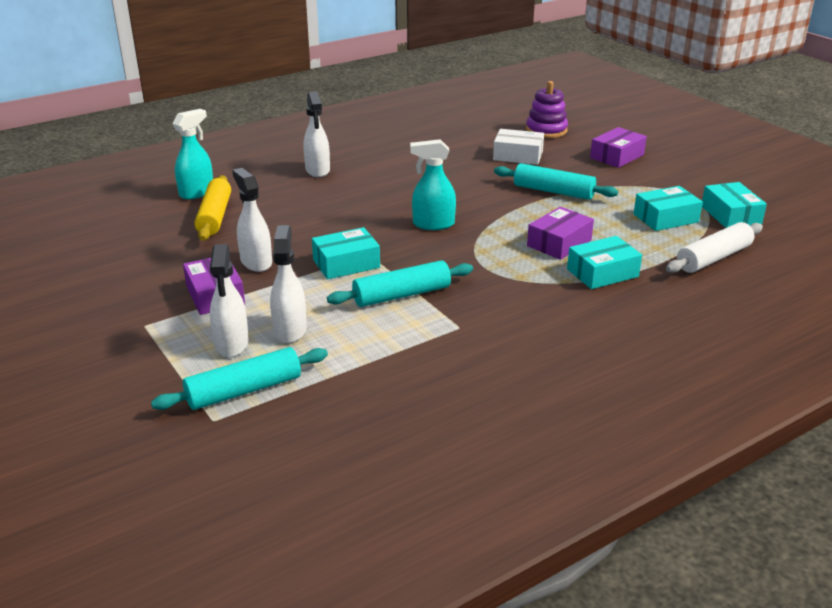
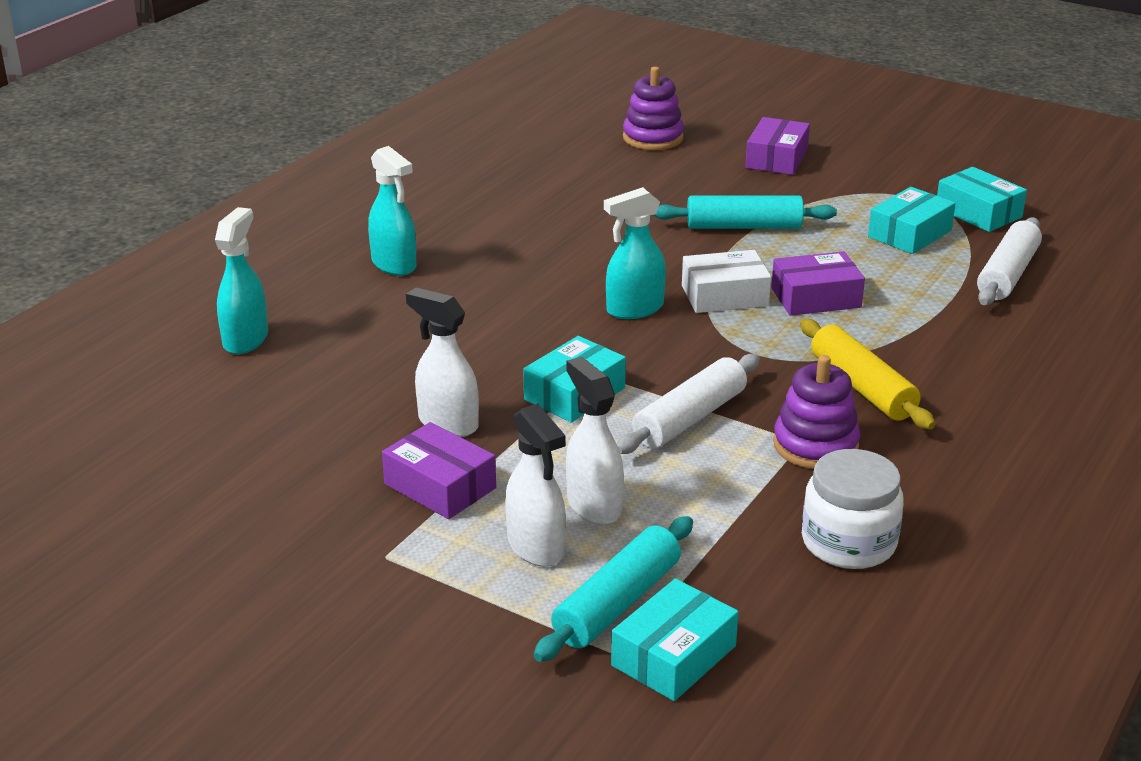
camera: 25 degrees left, 0 degrees up
(215, 216) = (314, 370): yellow rolling pin -> yellow rolling pin (862, 387)
(317, 170) = (394, 265): white spray bottle -> turquoise spray bottle
(402, 295) = (690, 418): turquoise rolling pin -> white rolling pin
(427, 397) = (848, 542): none -> white jar
(466, 332) = (815, 445): none -> purple stacking toy
(518, 155) = (650, 183): white box -> white box (724, 295)
(559, 243) = (815, 297): purple box -> purple box turned 60 degrees clockwise
(602, 273) = (902, 325): turquoise box -> turquoise box (674, 656)

